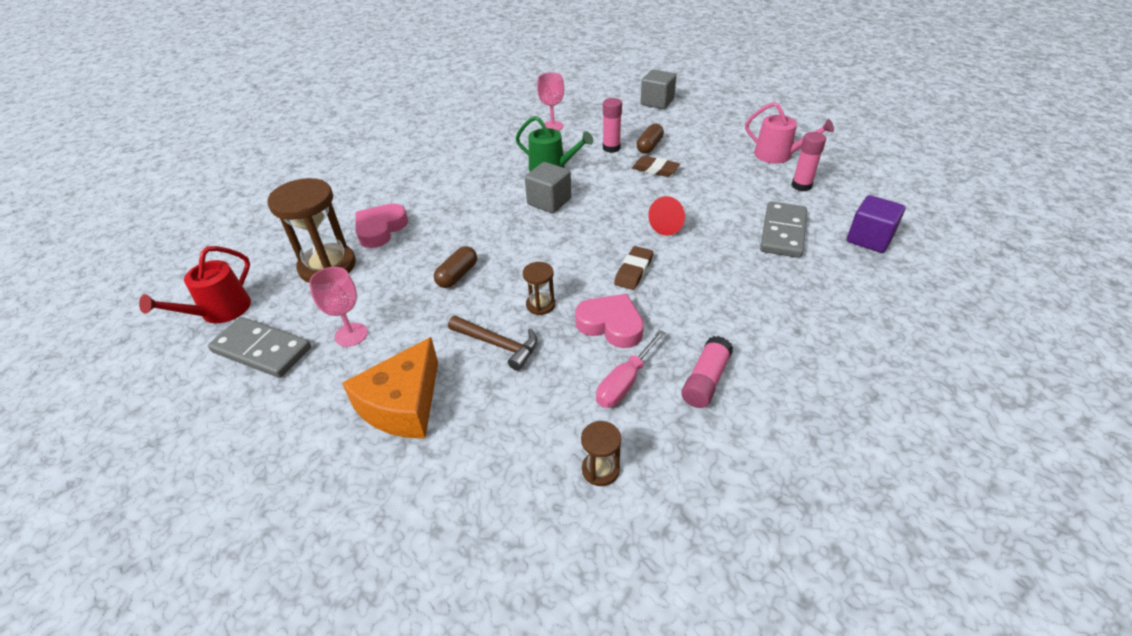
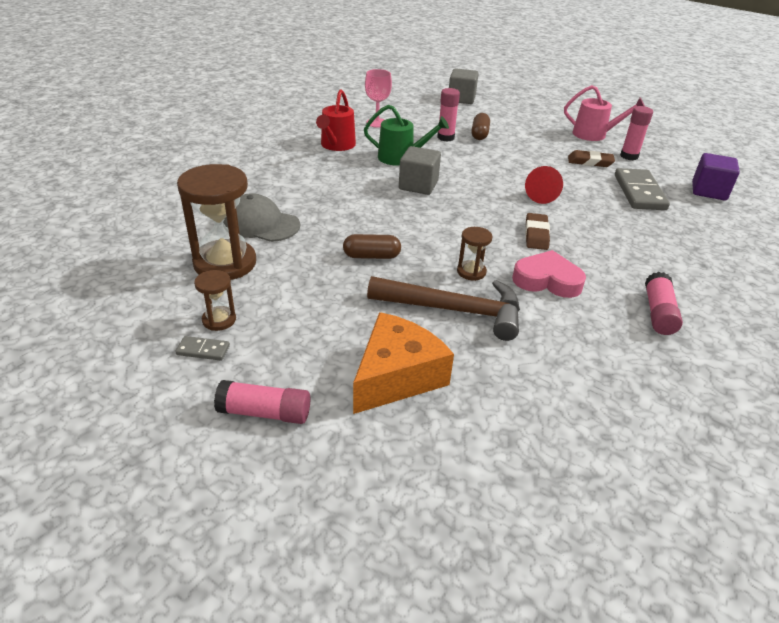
camera: 20 degrees left, 5 degrees down
(220, 311) = (125, 320): red watering can -> red watering can (336, 145)
(262, 350) = (203, 350): grey domino -> grey domino, size x0.46
(275, 419) = (264, 413): none -> pink glue stick
(351, 334) = (296, 322): pink goblet -> none
(380, 229) = (261, 224): pink heart -> grey cap
(403, 404) = (396, 376): orange cheese -> orange cheese turned 150 degrees counterclockwise
(457, 275) = (371, 256): brown capsule -> brown capsule turned 75 degrees clockwise
(498, 344) = (454, 310): brown hammer -> brown hammer, size x1.55
(600, 469) = (621, 398): brown hourglass -> brown hourglass (219, 320)
(625, 382) = (592, 325): pink screwdriver -> none
(655, 169) = (497, 152): brown eraser -> brown eraser (590, 162)

